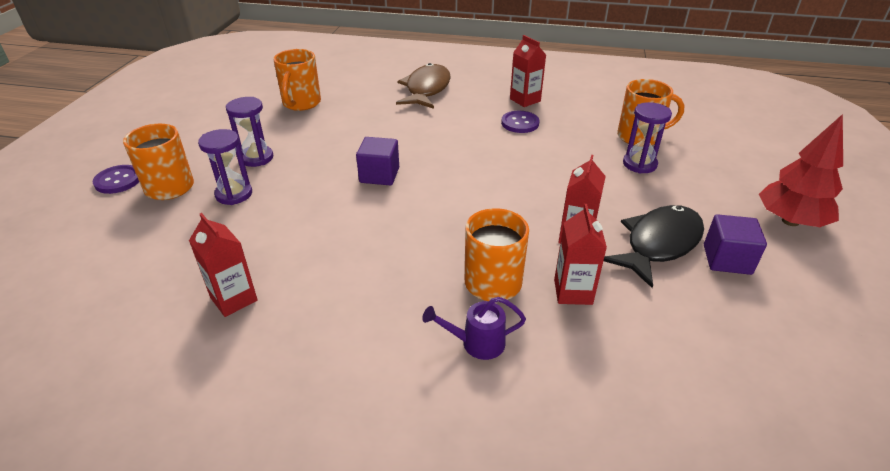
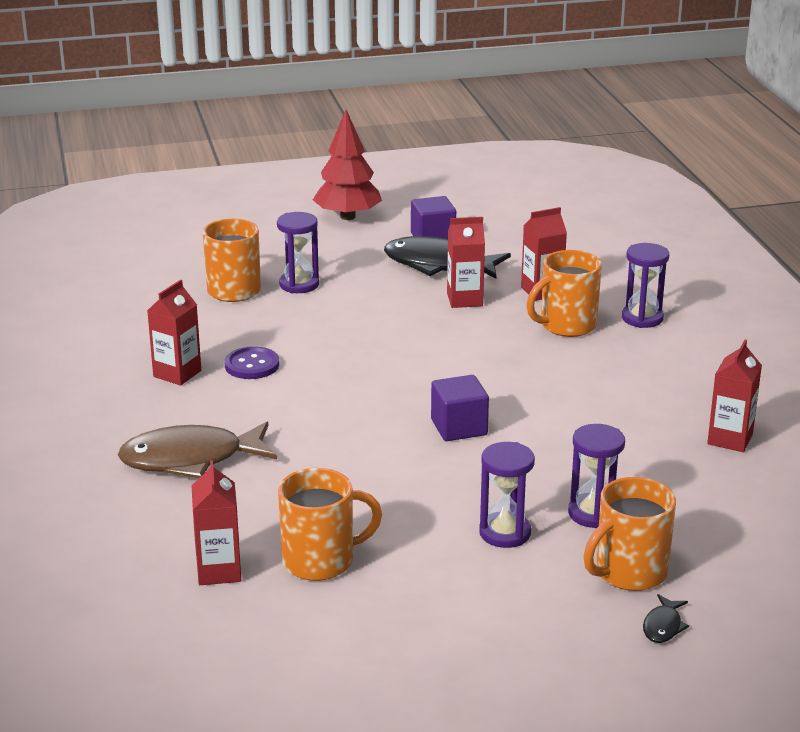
camera: 115 degrees left, 10 degrees down
(118, 181) = (663, 626): purple button -> black fish
(324, 80) = (219, 571): none -> red carton
(476, 343) = (642, 318): purple watering can -> purple hourglass

